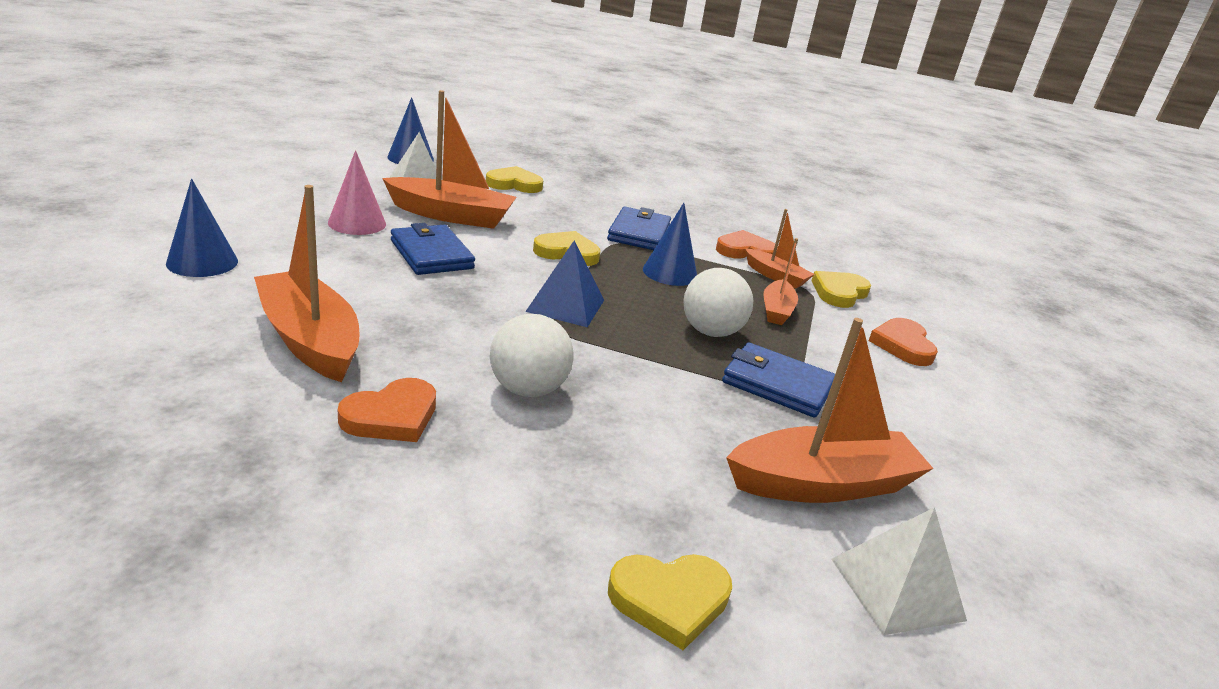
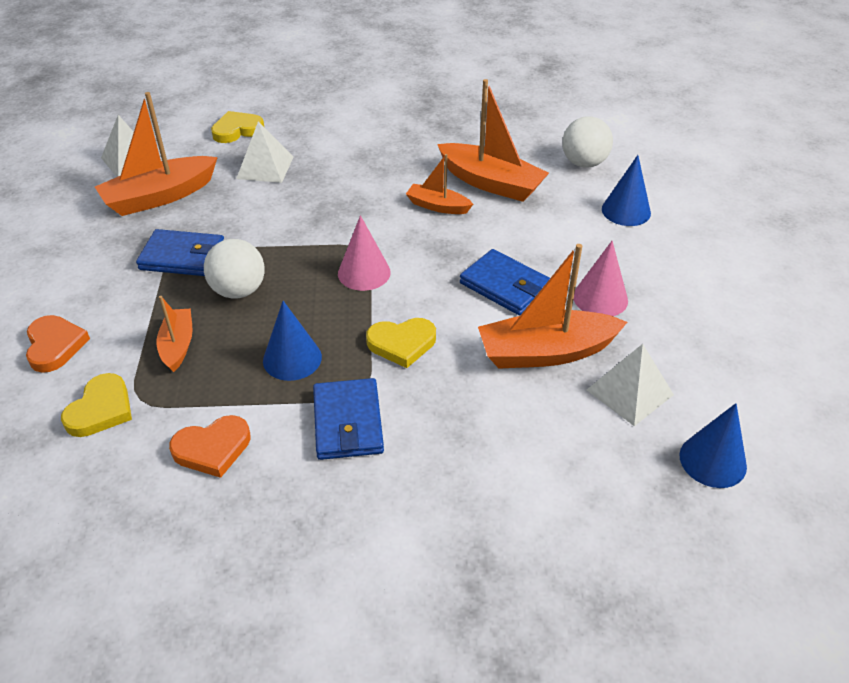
camera: 165 degrees right, 15 degrees up
(392, 416) = (404, 159): orange heart -> none
(514, 184) = (549, 465): yellow heart -> none
(528, 389) = (347, 196): white ball -> white ball (584, 163)
(566, 305) = (364, 273): blue pyramid -> pink cone
(635, 481) = (265, 167): none -> white pyramid
(775, 276) = (175, 408): orange boat -> orange boat (438, 206)

